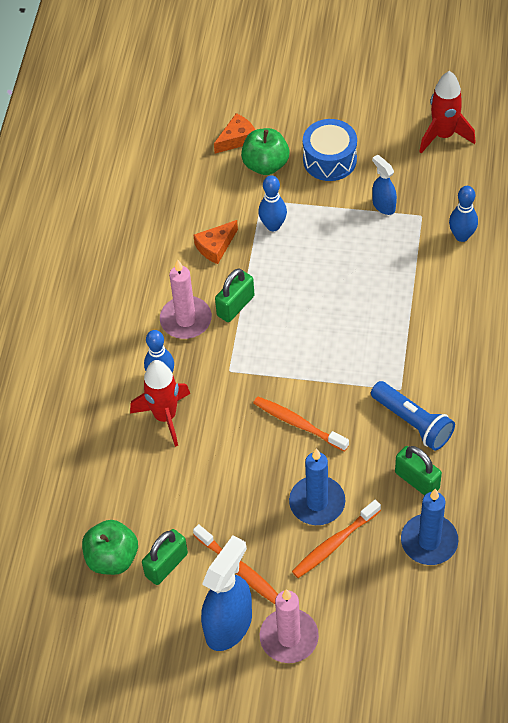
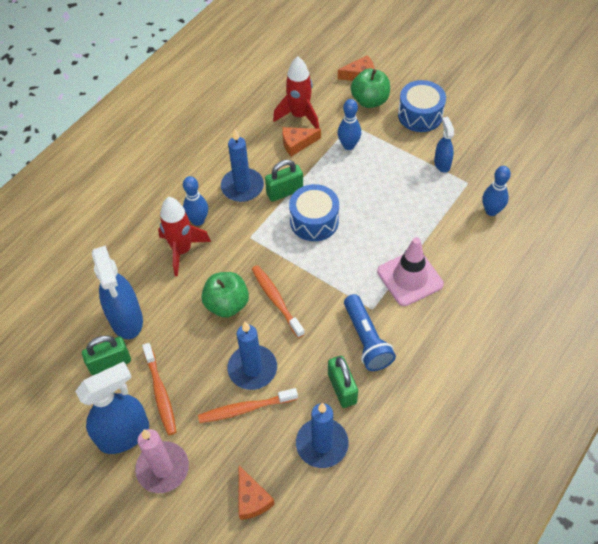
camera: 25 degrees right, 0 degrees up
(112, 558) = (75, 339): green apple -> green apple (227, 304)
(153, 514) = (126, 320): none -> blue spray bottle
(186, 320) = (242, 187): pink candle -> blue candle
(286, 324) = (314, 221): none -> blue drum
(393, 622) = (252, 499): none -> orange cheese
(419, 341) = (410, 278): none -> pink traffic cone
(443, 135) = (520, 131): red rocket -> red rocket (299, 116)

